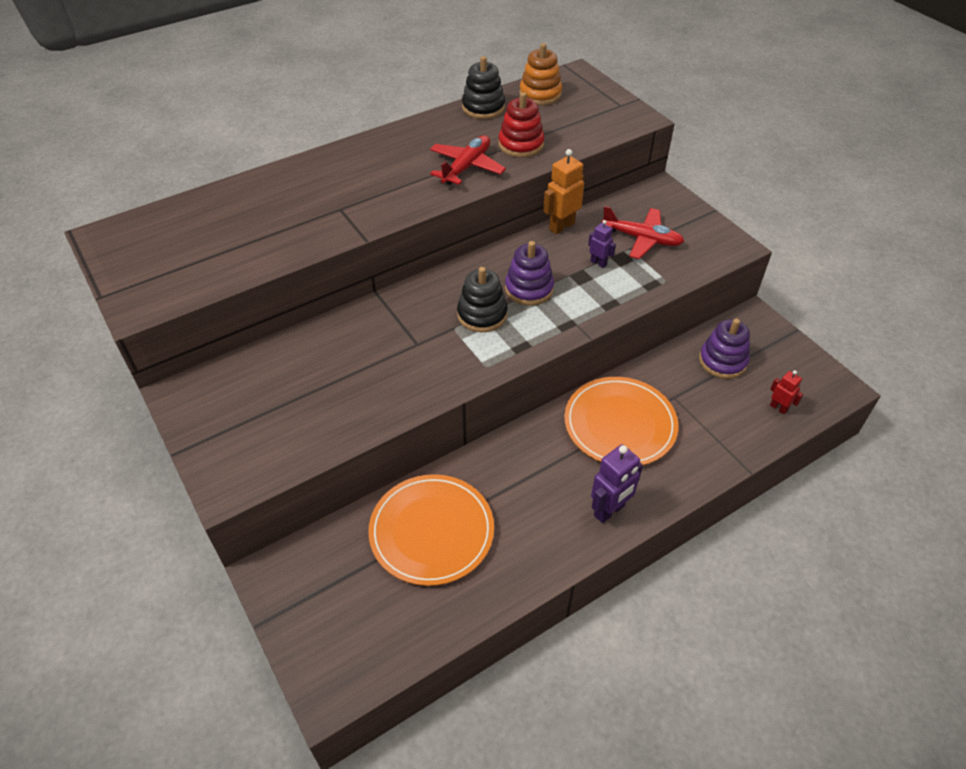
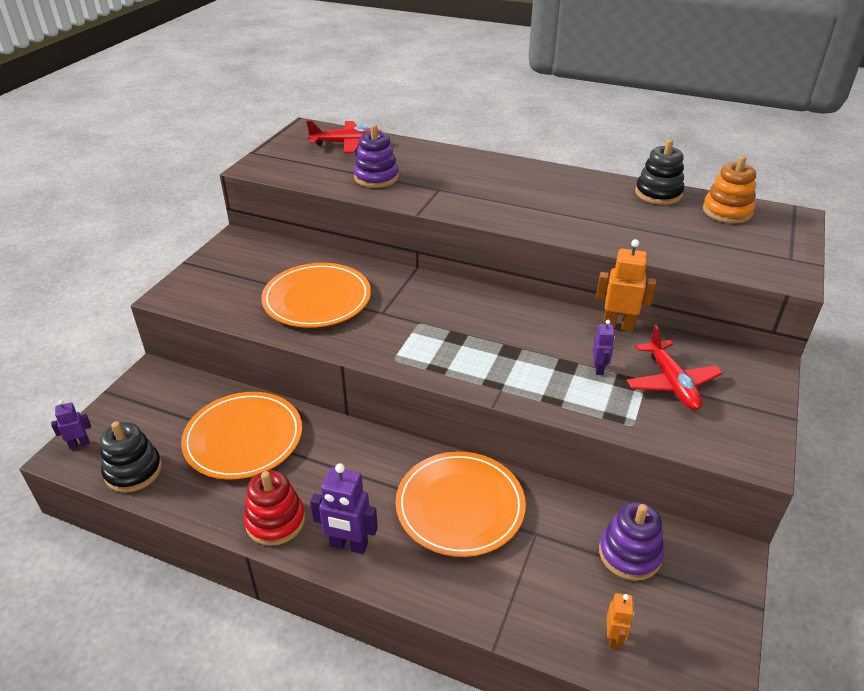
camera: 55 degrees right, 10 degrees down
(321, 676) = (79, 444): none -> purple robot
(352, 377) = (317, 299): none -> orange plate
(466, 167) = (567, 218): red plane -> red plane (348, 144)
(482, 315) = (451, 330): black stacking toy -> black stacking toy (133, 471)
(521, 145) = (638, 231): red stacking toy -> red stacking toy (275, 521)
(529, 289) = (512, 342): purple stacking toy -> purple stacking toy (376, 177)
(778, 408) = (614, 638): red robot -> orange robot

